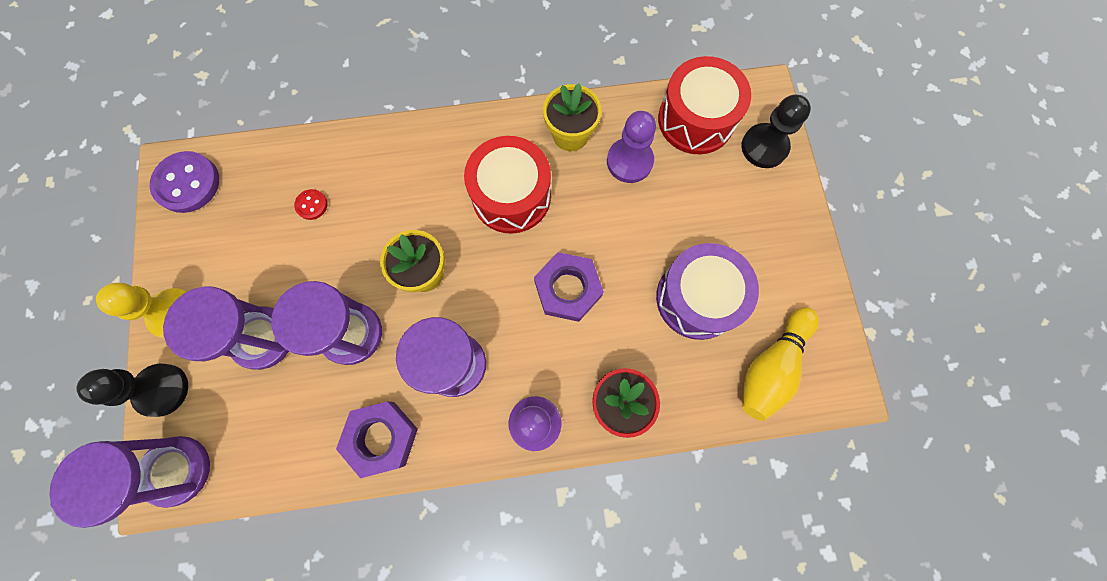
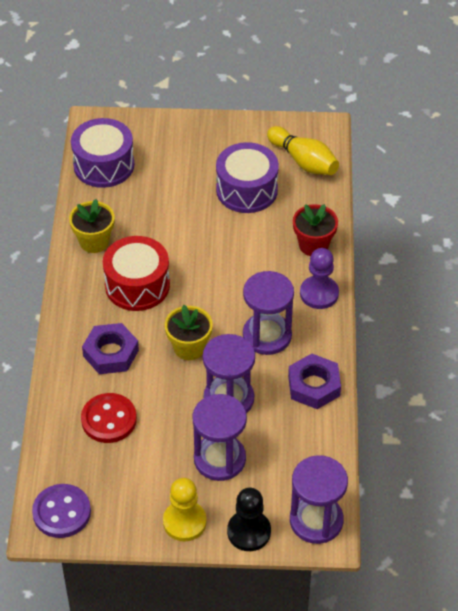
camera: 80 degrees left, 25 degrees down
(312, 205) = (109, 419): red button -> red button, size x2.04
(568, 289) = (223, 261): purple nut -> purple nut (111, 353)
(629, 161) = (128, 209): purple pawn -> none
(696, 120) = (104, 165): red drum -> purple drum
(764, 147) = (138, 131): black pawn -> none

